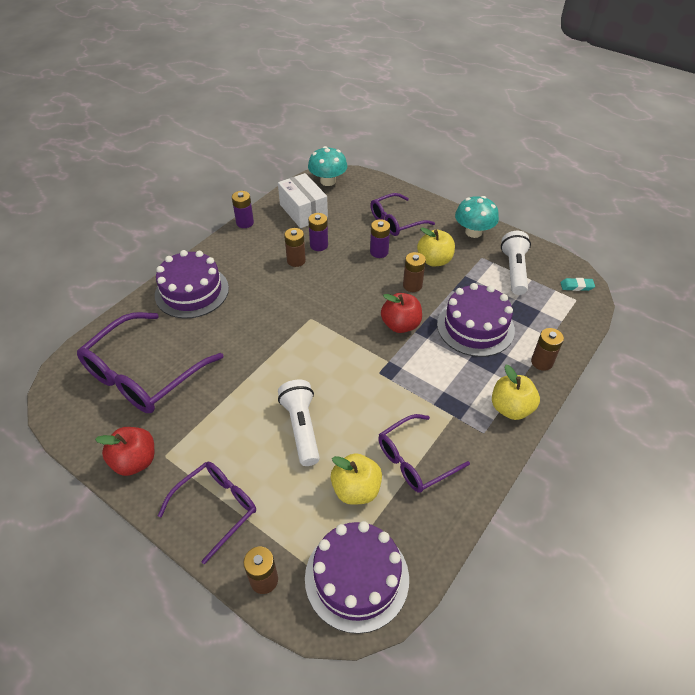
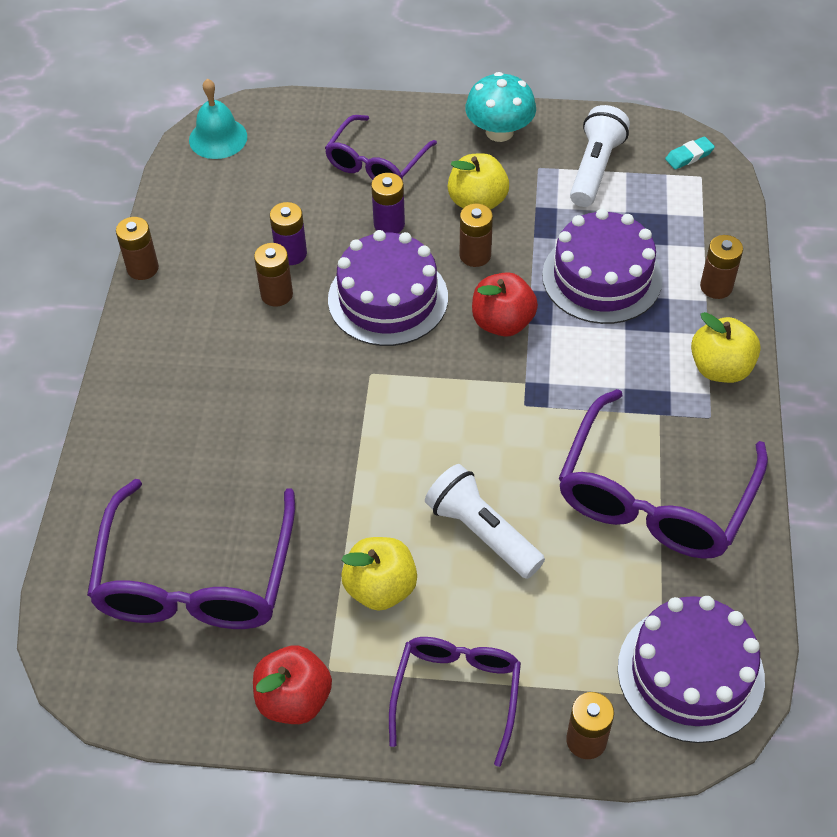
camera: 30 degrees left, 5 degrees up
(192, 291) = (156, 419): purple cake -> purple cake (388, 298)
(245, 223) = (142, 268): purple battery -> brown battery
(303, 211) = (221, 207): white box -> none
(328, 181) = (218, 138): turquoise mushroom -> turquoise bell
(356, 489) = (611, 572): yellow apple -> yellow apple (380, 588)
(414, 460) = (654, 497): purple glasses -> purple glasses, size x1.65
(514, 270) = (595, 168): white flashlight -> white flashlight turned 45 degrees clockwise

